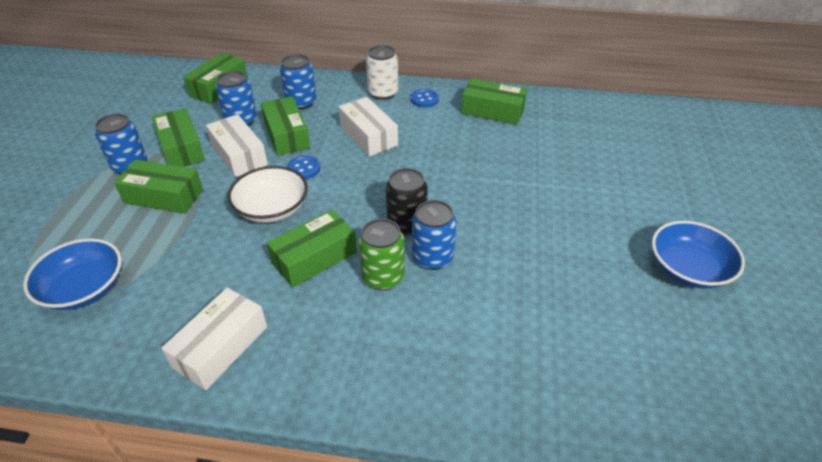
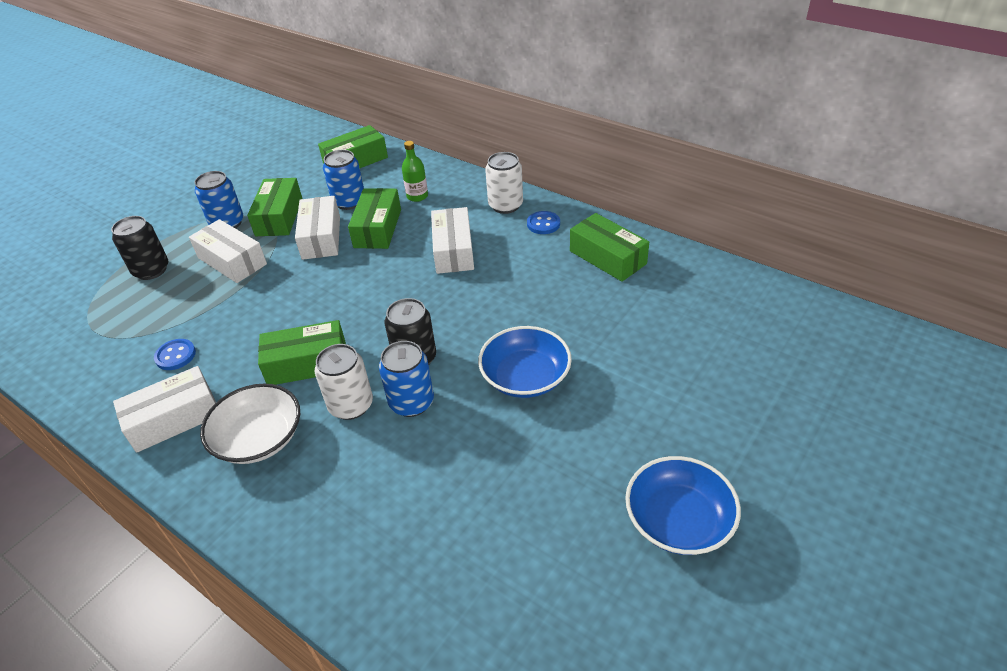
camera: 30 degrees right, 0 degrees up
(79, 227) = (151, 270): none -> black can
(84, 288) = (117, 327): blue bowl -> blue bowl (525, 377)
(164, 196) = (232, 261): green box -> white box
(272, 208) = (308, 301): white bowl -> white bowl (259, 438)
(301, 103) = (417, 196): blue can -> green bottle
(304, 169) = (366, 269): blue button -> blue button (175, 356)
(383, 277) = (351, 405): green can -> white can

